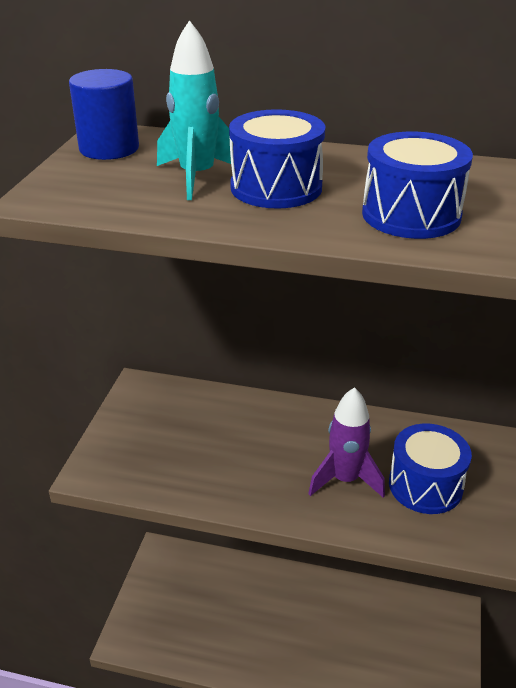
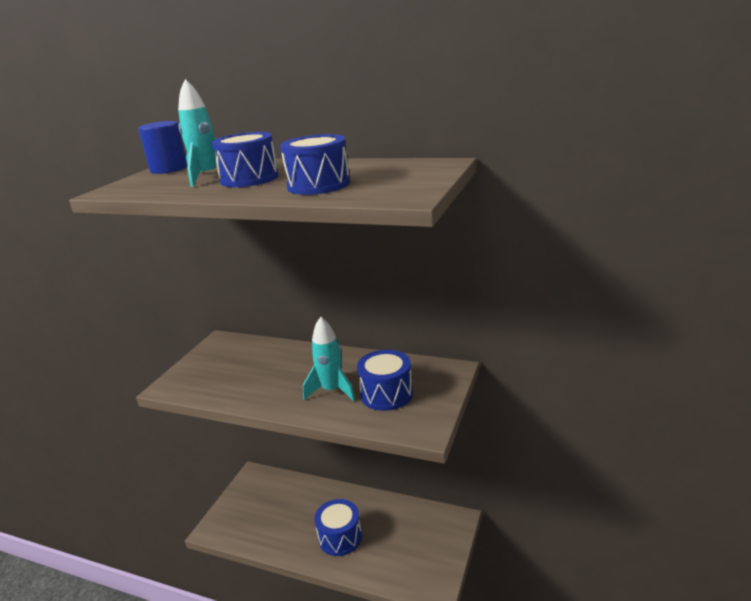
camera: 10 degrees right, 10 degrees down
(307, 644) = (340, 537): none -> blue drum
(345, 479) = (332, 391): purple rocket -> turquoise rocket

